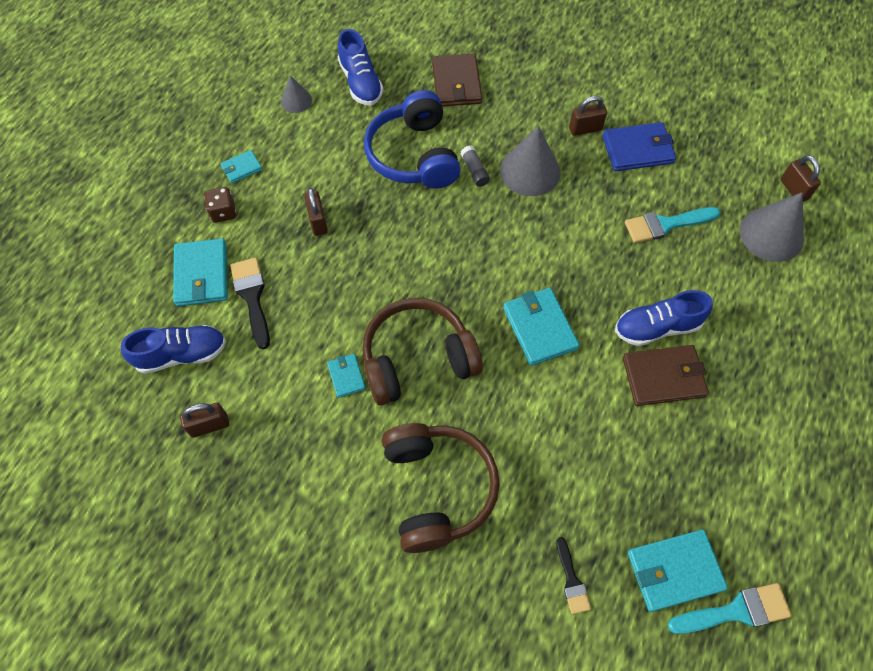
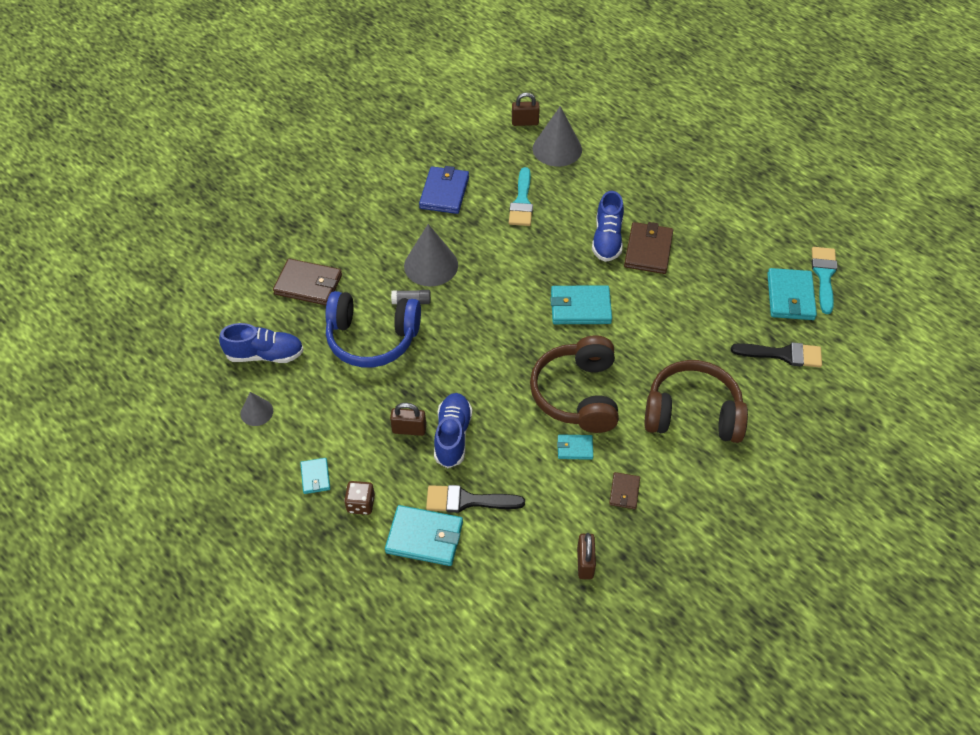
camera: 70 degrees left, 10 degrees down
(181, 354) = (505, 572): blue shoe -> blue shoe (452, 436)
(306, 441) = (624, 492): none -> brown wallet
(571, 580) = (783, 354): black brush -> black brush, size x1.63
(585, 129) = (407, 216): brown padlock -> none

